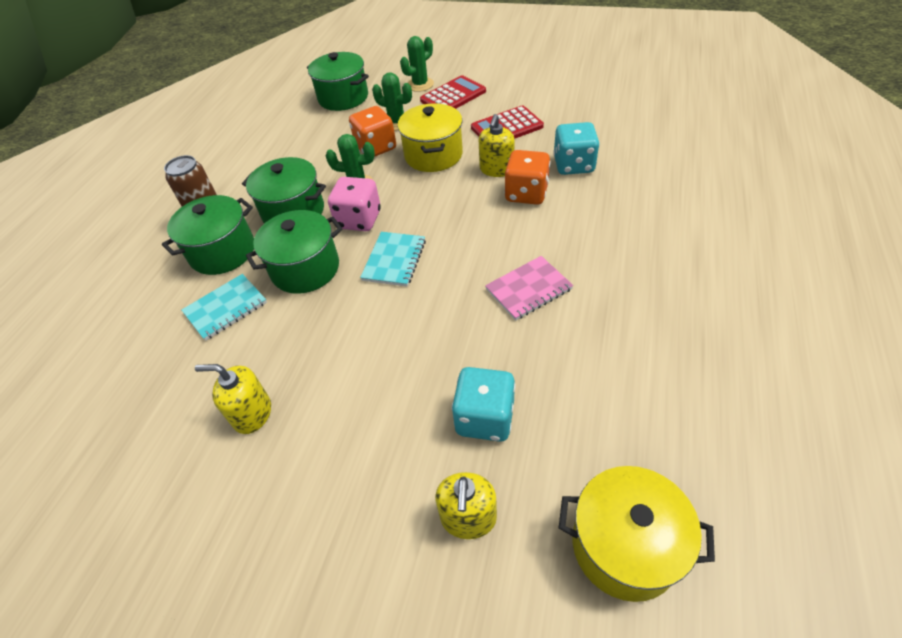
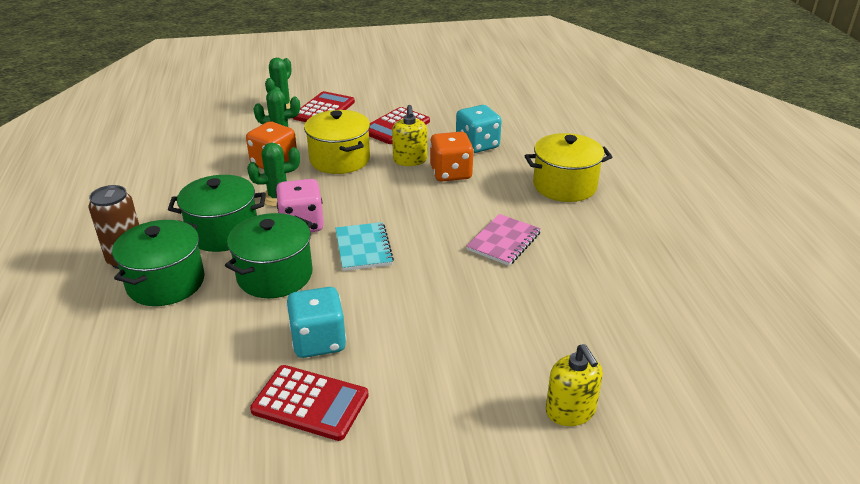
camera: 30 degrees left, 15 degrees down
(226, 308) = (209, 328): turquoise notebook -> none
(252, 414) = (310, 403): yellow soap dispenser -> red calculator
(343, 98) = (204, 127): green pot -> none
(485, 418) = (533, 340): turquoise dice -> turquoise dice (318, 341)
(624, 545) = (698, 387): yellow pot -> yellow pot (564, 186)

